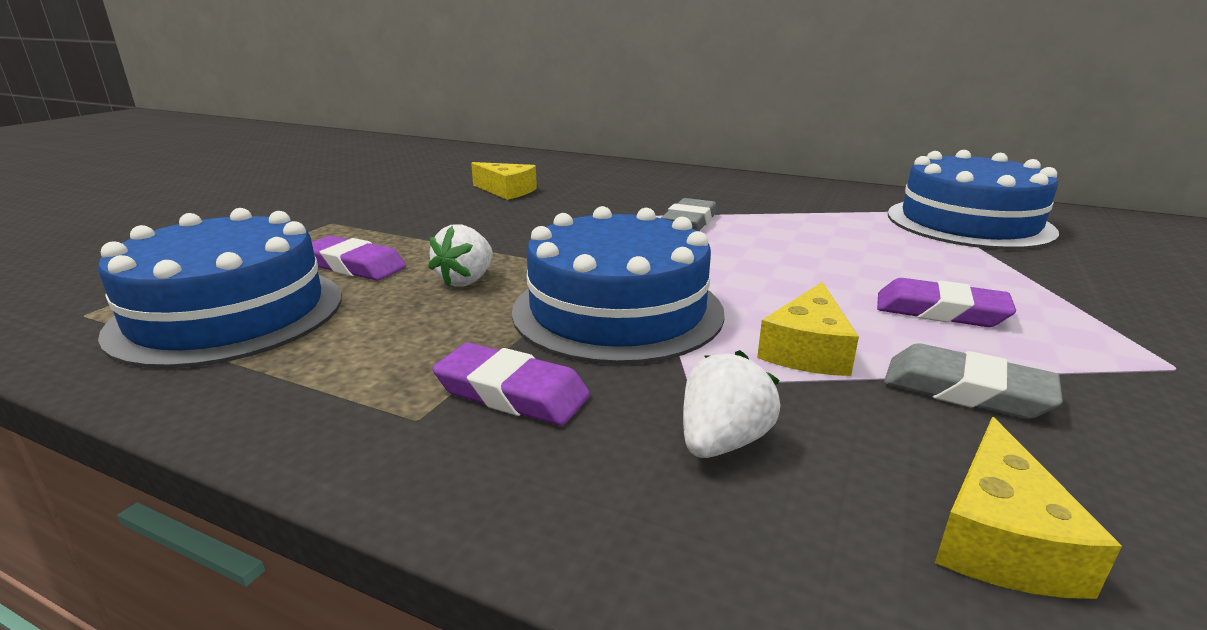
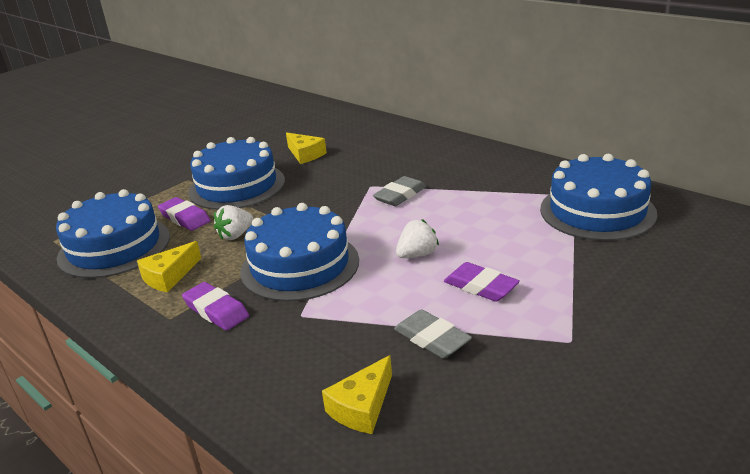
camera: 20 degrees right, 5 degrees up
(423, 225) = (237, 186): none -> blue cake
(722, 442) = (288, 348): white strawberry -> white strawberry (417, 255)
(807, 350) = (376, 304): yellow cheese -> yellow cheese (169, 276)

